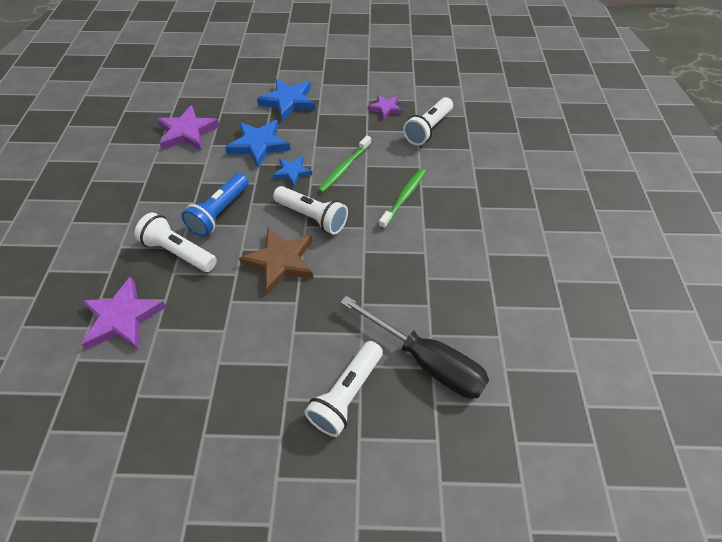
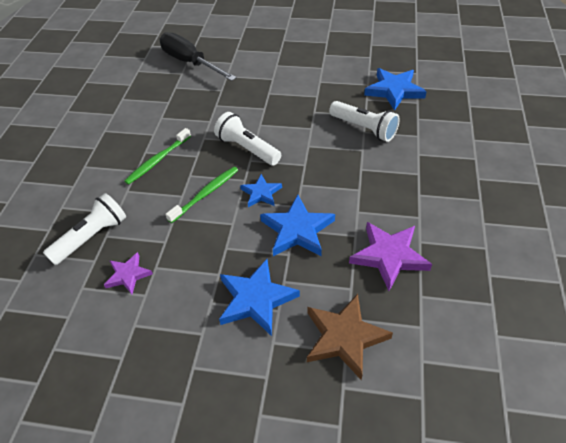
camera: 170 degrees left, 5 degrees down
(123, 318) = (394, 91): purple star -> blue star
(220, 213) = (333, 157): blue flashlight -> none
(280, 261) = (278, 117): brown star -> brown star (344, 337)
(346, 394) = (243, 52): white flashlight -> none

